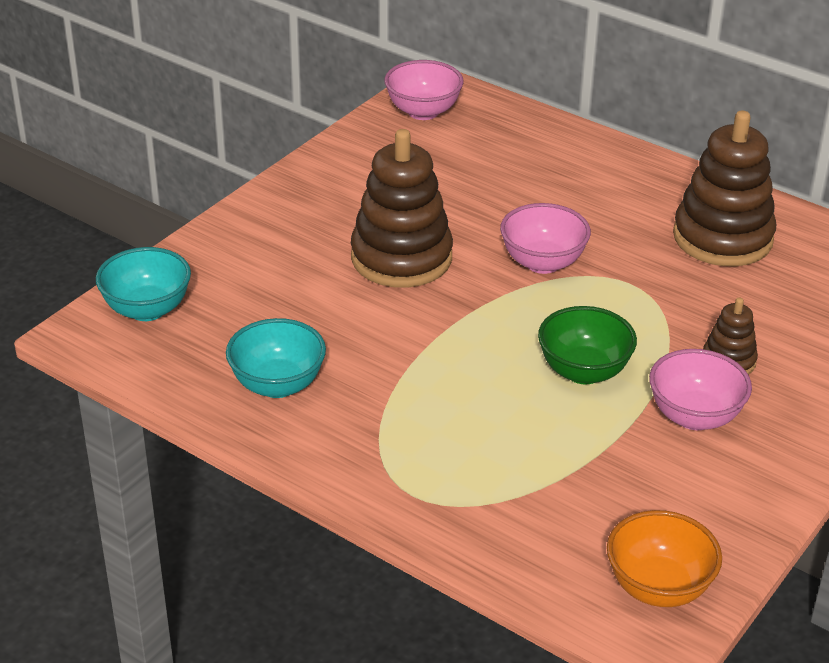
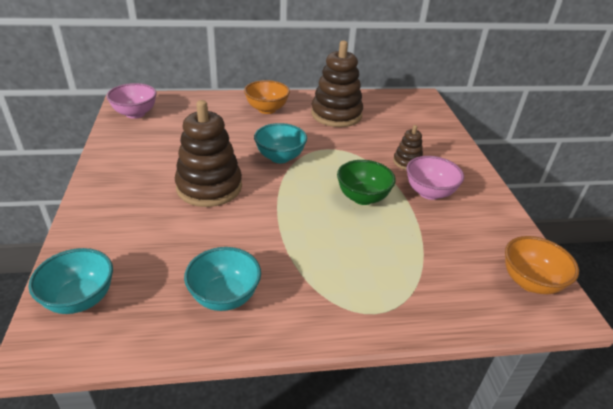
camera: 45 degrees left, 0 degrees up
(542, 263) = (280, 157): pink bowl -> turquoise bowl
(619, 182) = (267, 109): none -> orange bowl

